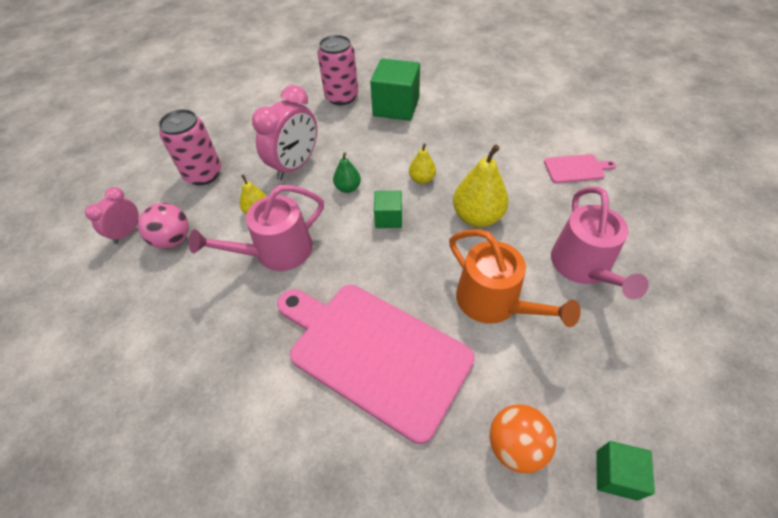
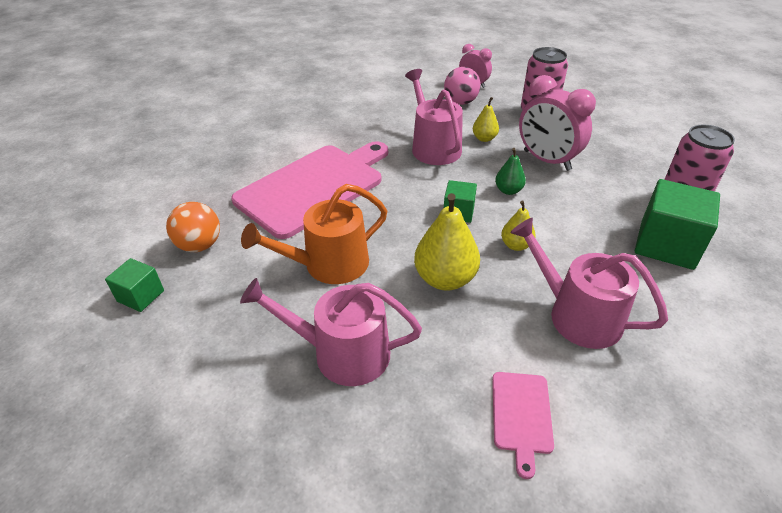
camera: 100 degrees right, 10 degrees down
(482, 147) = (577, 315): none -> pink watering can

